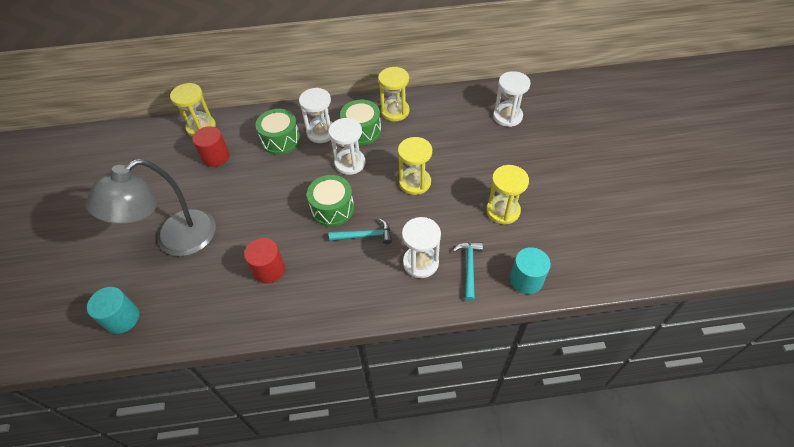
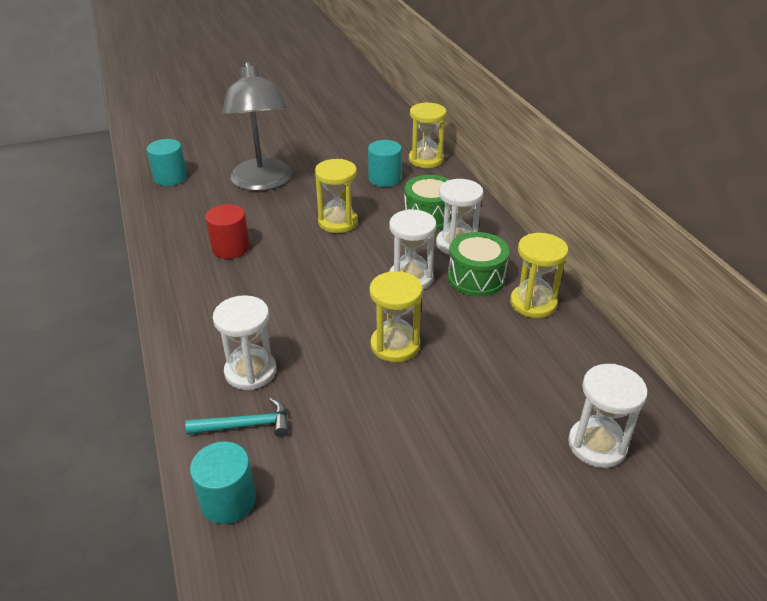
camera: 75 degrees right, 15 degrees down
(175, 240) = (262, 183): grey lamp -> grey lamp turned 135 degrees counterclockwise
(216, 157) = (384, 179): red cylinder -> turquoise cylinder
(332, 209) = (328, 277): green drum -> none
(365, 236) = (289, 312): turquoise hammer -> none
(503, 211) = (364, 457): yellow hourglass -> yellow hourglass (338, 222)

